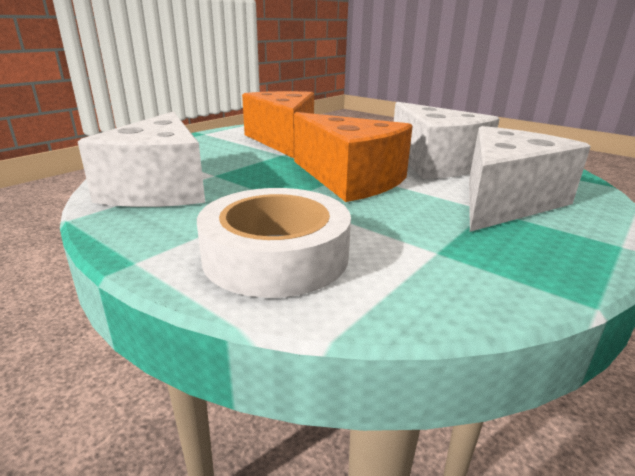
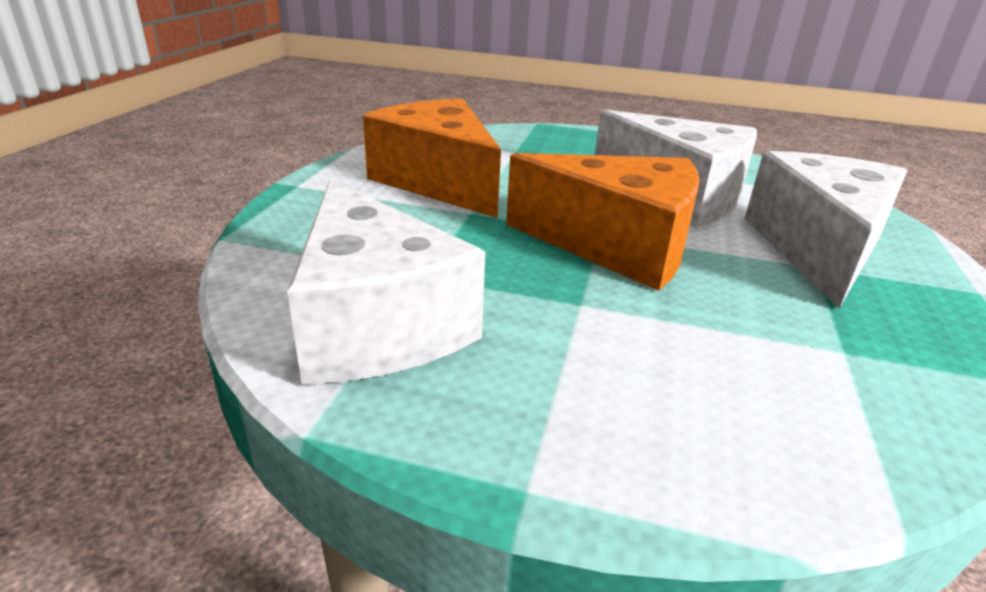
camera: 25 degrees left, 5 degrees up
(276, 255) = (692, 414): white tape -> none

